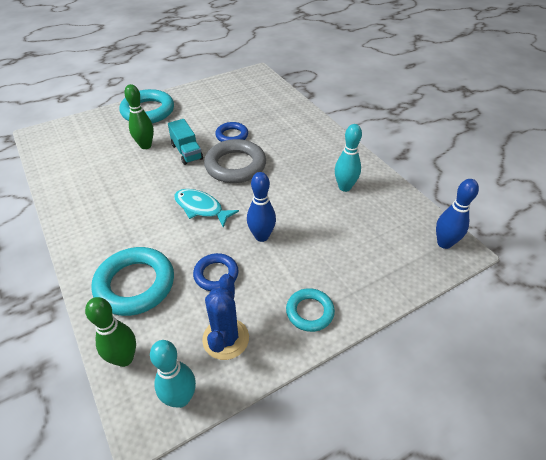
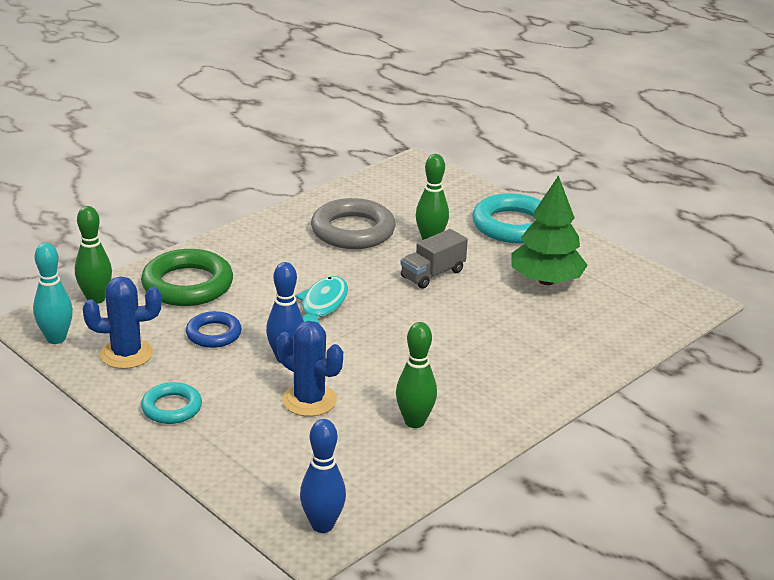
camera: 75 degrees right, 15 degrees down
(135, 284) = (187, 285): turquoise ring -> green ring
(187, 152) = (432, 274): turquoise truck -> grey truck
(215, 112) = (546, 281): none -> green tree
(232, 135) = (492, 304): blue ring -> none
(235, 165) = (421, 318): grey ring -> grey ring (353, 231)
(314, 231) = (309, 400): none -> blue cactus
(344, 187) = (414, 422): turquoise bowling pin -> green bowling pin

